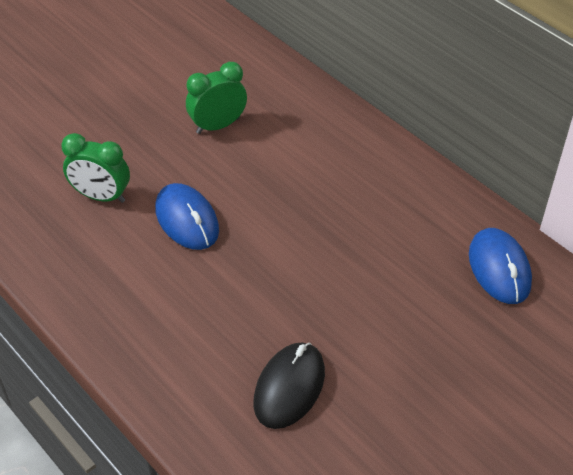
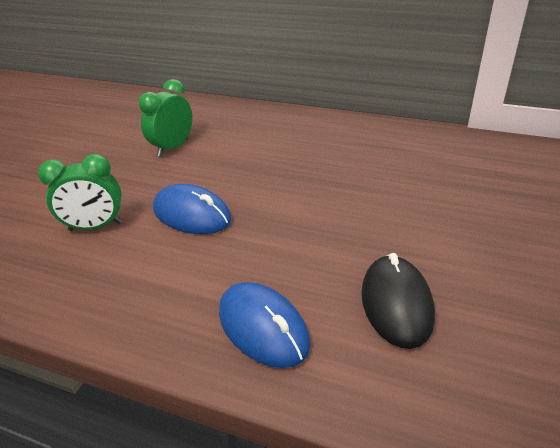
camera: 25 degrees left, 10 degrees down
(499, 269) = (468, 156): blue mouse -> blue mouse (263, 327)

